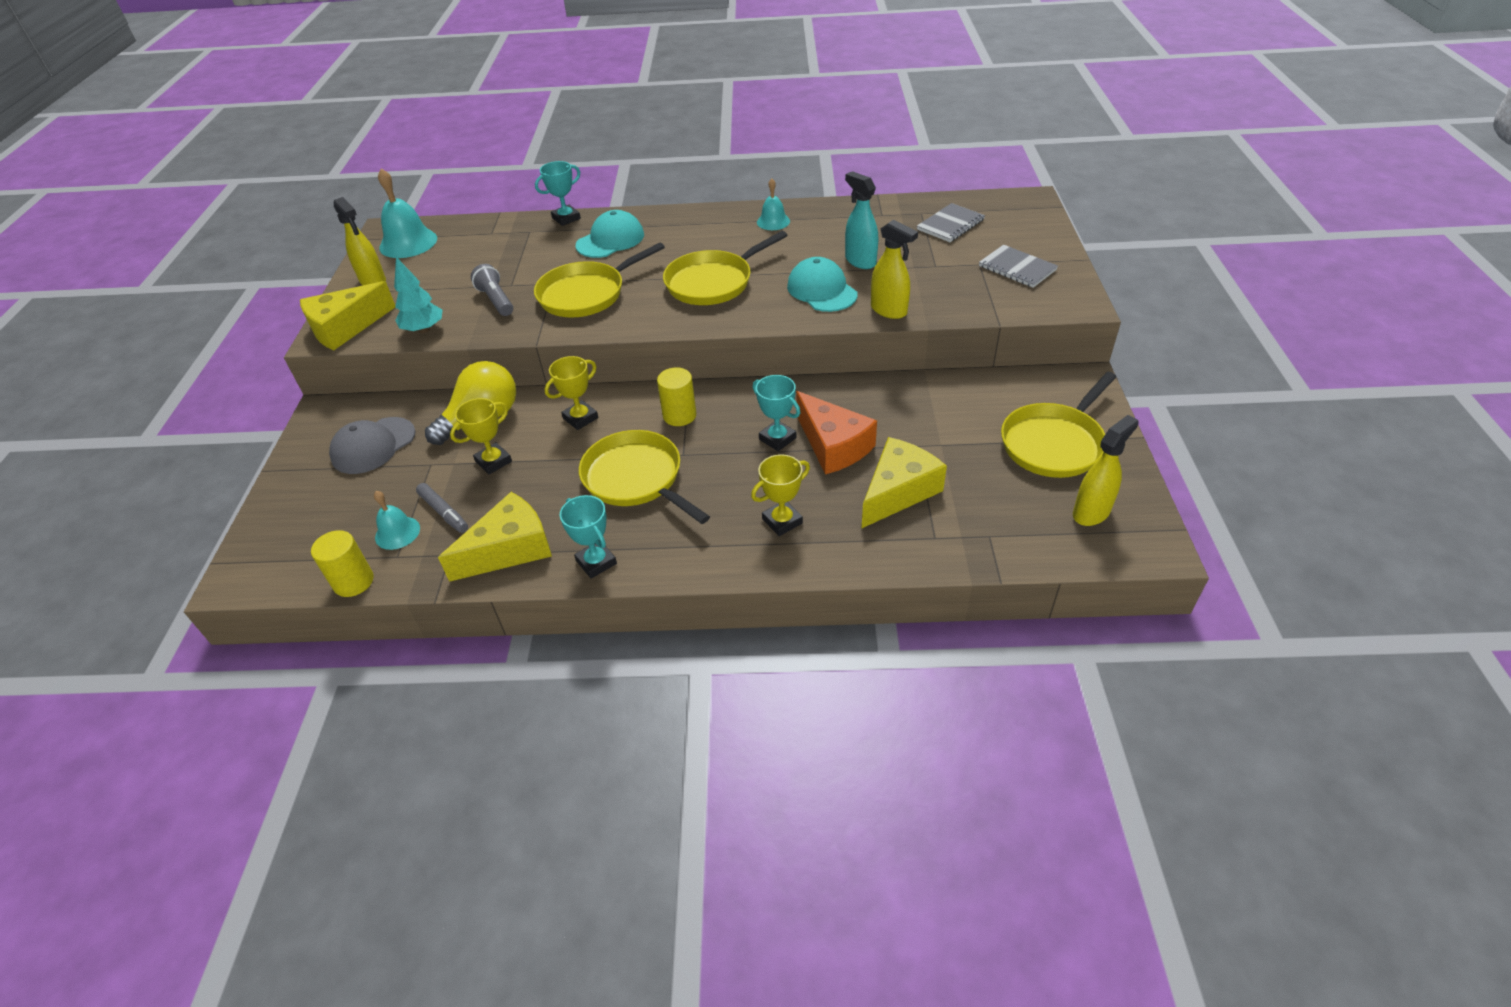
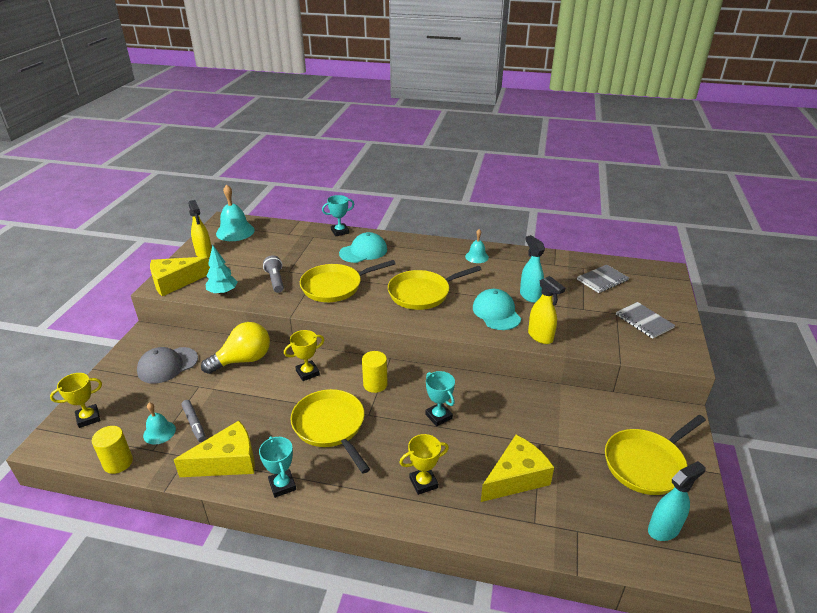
camera: 10 degrees right, 10 degrees down
(493, 461) = (239, 393): yellow trophy -> yellow trophy (88, 418)
(833, 445) = (477, 430): orange cheese -> none
(1091, 512) = (664, 529): yellow spray bottle -> turquoise spray bottle

